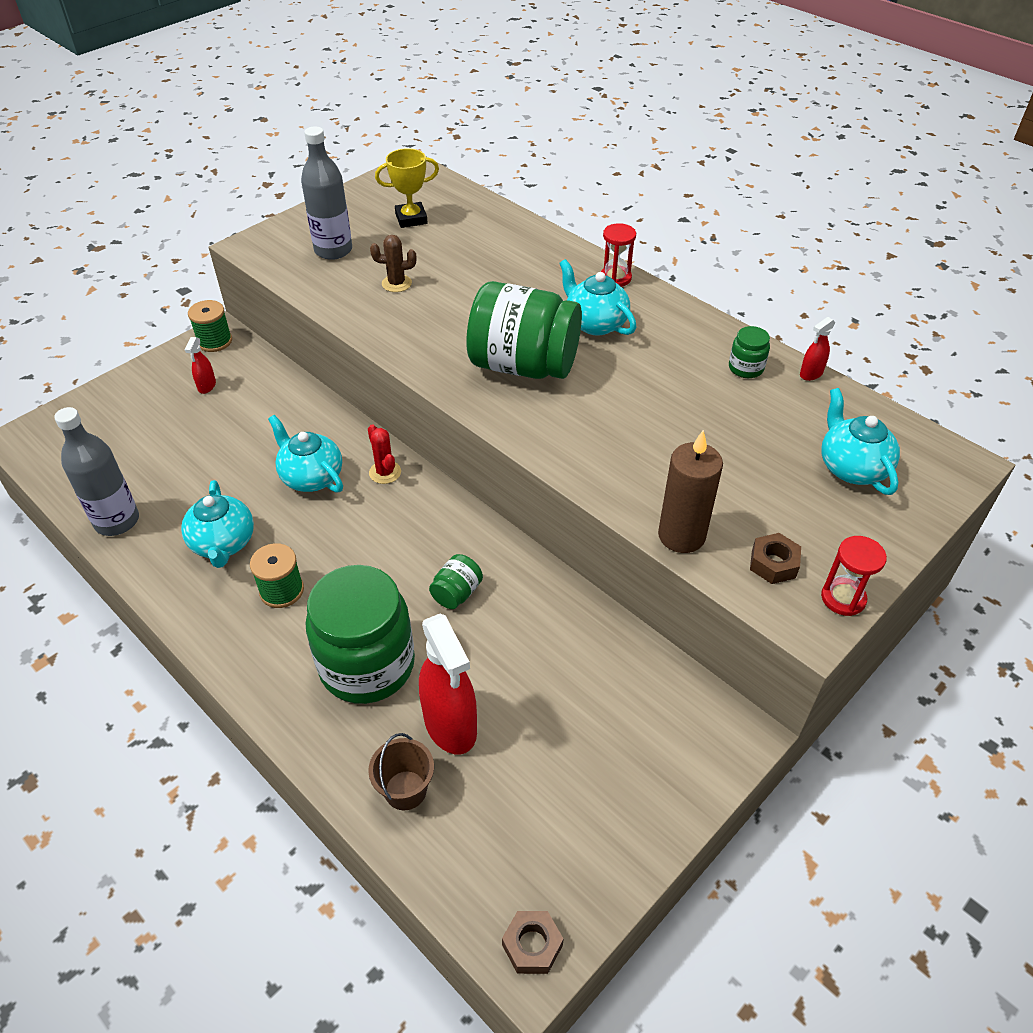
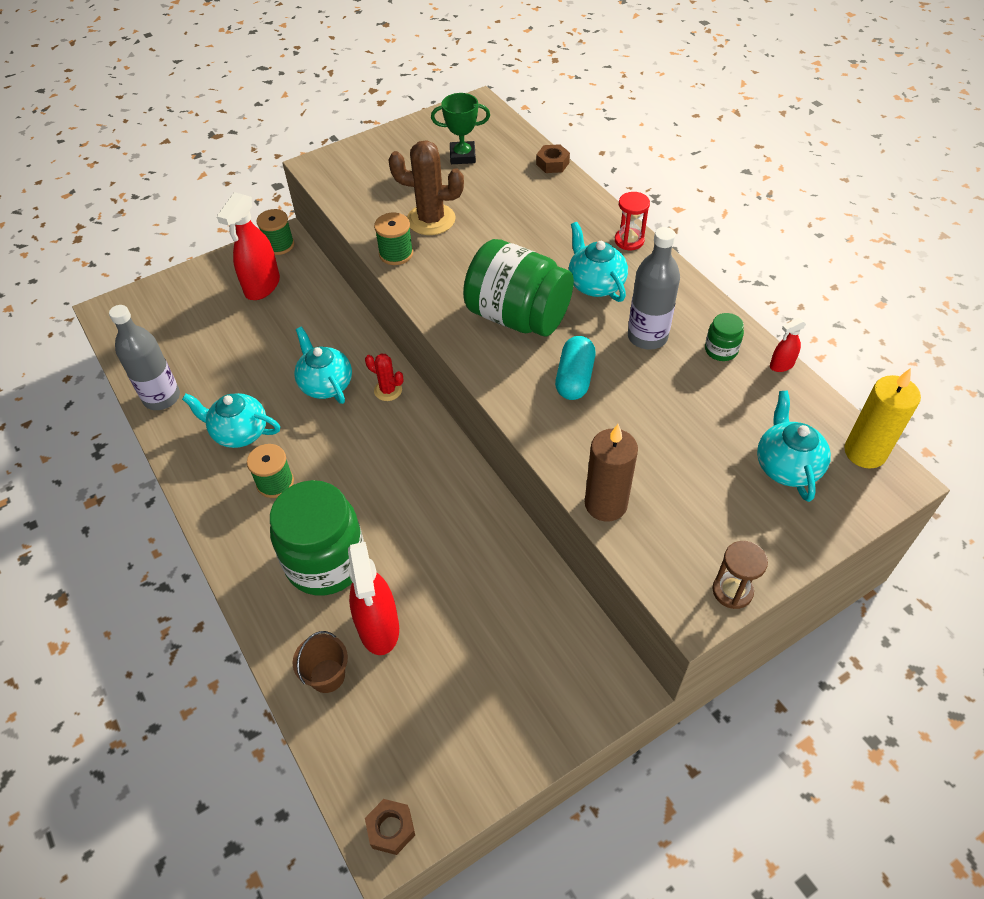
camera: 15 degrees right, 5 degrees up
(207, 386) = (262, 286): red spray bottle -> red spray bottle, size x2.13
(223, 543) = (239, 432): turquoise teapot -> turquoise teapot turned 105 degrees clockwise
(333, 250) = (386, 179): grey bottle -> grey bottle (647, 337)
(368, 321) = (396, 254): none -> green spool
(385, 472) = (388, 390): red cactus -> red cactus turned 45 degrees counterclockwise
(396, 283) = (431, 220): brown cactus -> brown cactus, size x1.80
(411, 219) = (462, 156): yellow trophy -> green trophy
(457, 593) = (417, 512): green jar -> none
(605, 417) = (574, 378): none -> turquoise capsule
(773, 564) = (679, 546): brown nut -> brown nut (552, 163)
(843, 598) = (732, 591): red hourglass -> brown hourglass
(922, 442) = (865, 452): none -> yellow candle

